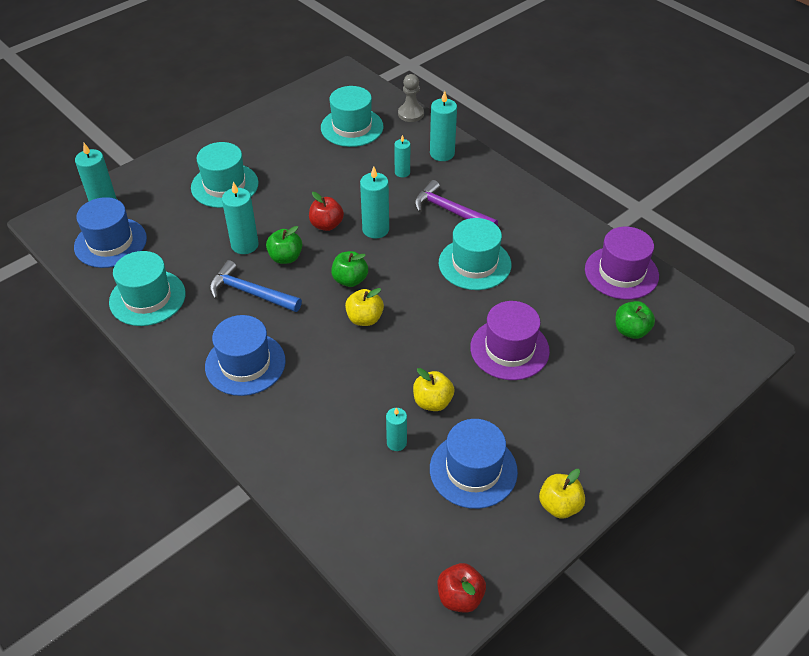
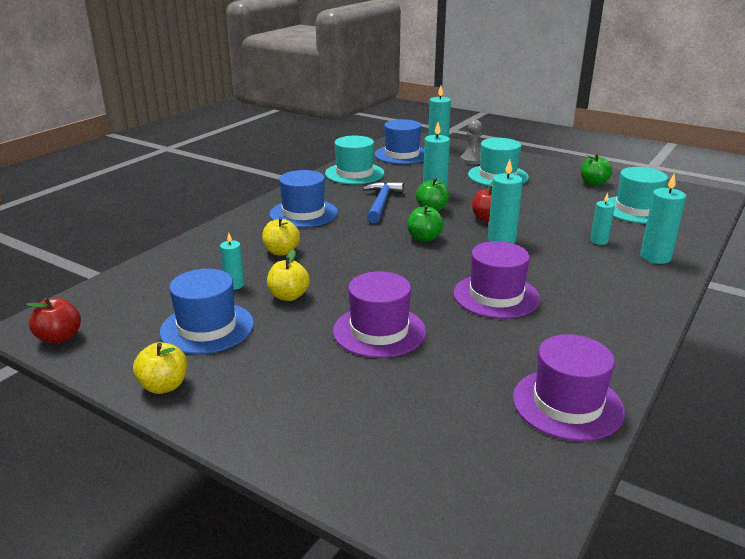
camera: 75 degrees right, 20 degrees down
(364, 319) = (379, 251): yellow apple -> yellow apple (281, 252)
(411, 114) = (698, 233): grey pawn -> grey pawn (472, 160)
(450, 211) = (566, 273): purple hammer -> none
(474, 264) = (496, 296): turquoise hat -> purple hat
(631, 331) = (460, 421): green apple -> green apple (593, 183)

